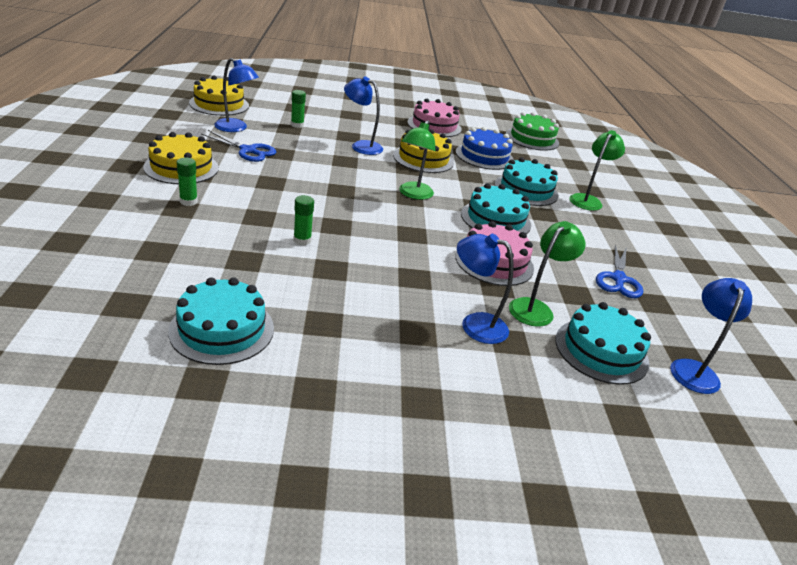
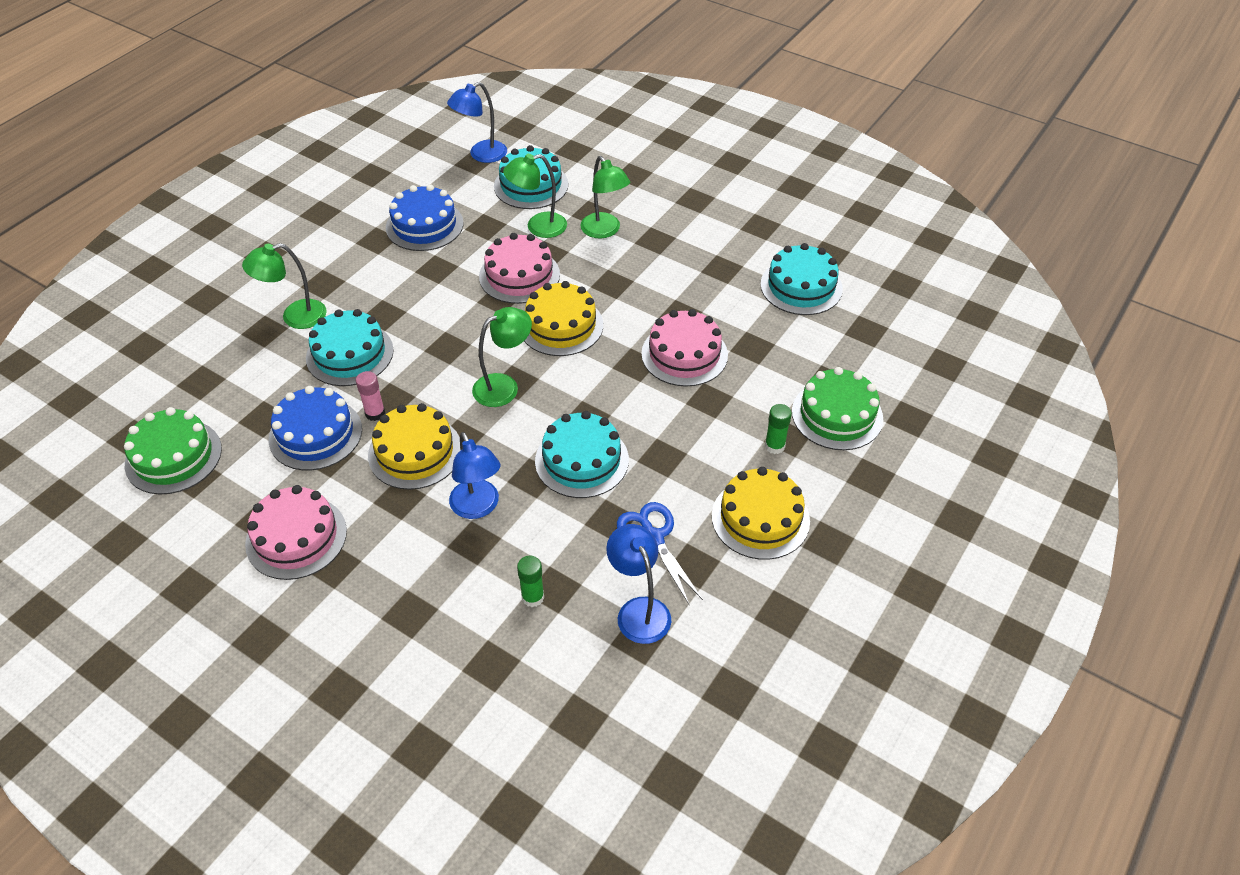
camera: 140 degrees left, 15 degrees up
(140, 229) = (837, 415): none -> green cake
(219, 104) = (626, 711): yellow cake -> yellow cake (561, 325)
(302, 240) = (684, 354): green glue stick -> pink cake
(468, 169) = (375, 413): none -> pink glue stick
(475, 324) = (605, 231): blue lamp -> green lamp
(495, 219) = (450, 322): turquoise cake -> turquoise cake (582, 460)
(618, 279) = (424, 225): blue scissors -> blue cake

